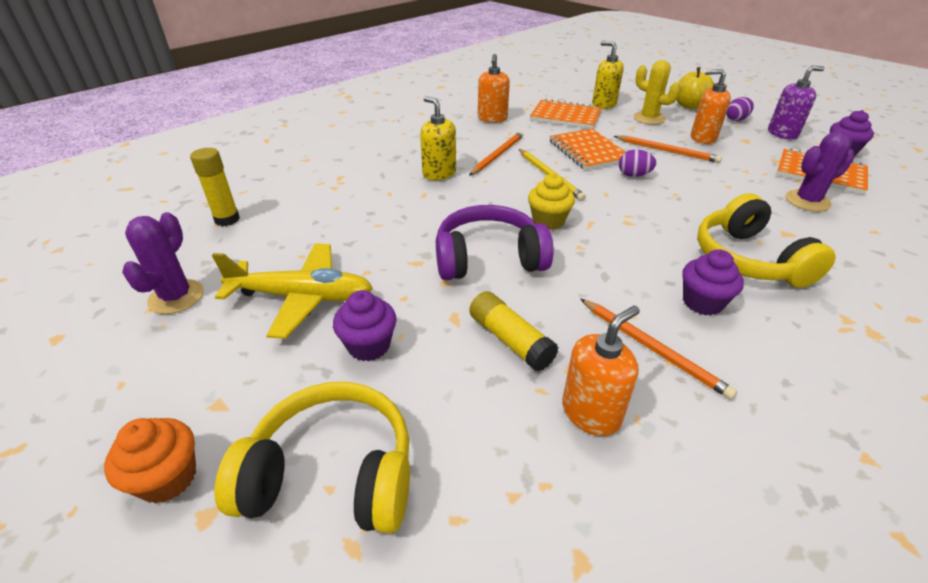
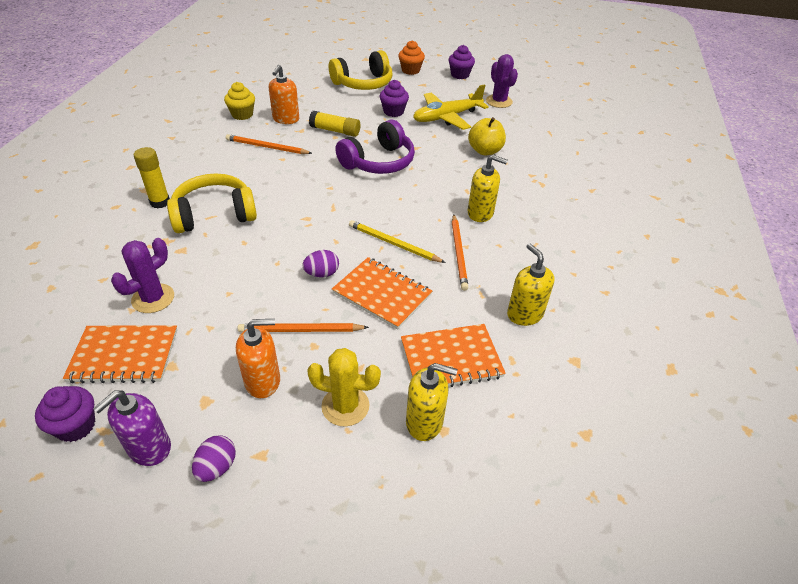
camera: 145 degrees right, 5 degrees up
(227, 219) = (549, 135): yellow glue stick -> yellow glue stick (160, 202)
(492, 118) = (524, 314): orange soap dispenser -> yellow soap dispenser
(548, 221) = (363, 199): yellow cupcake -> yellow cupcake (242, 115)
(689, 106) = (296, 487): yellow apple -> yellow apple (485, 151)
(702, 302) = (244, 176): purple cupcake -> purple cupcake (460, 75)
(748, 259) = (214, 215): yellow headphones -> yellow headphones turned 60 degrees counterclockwise

